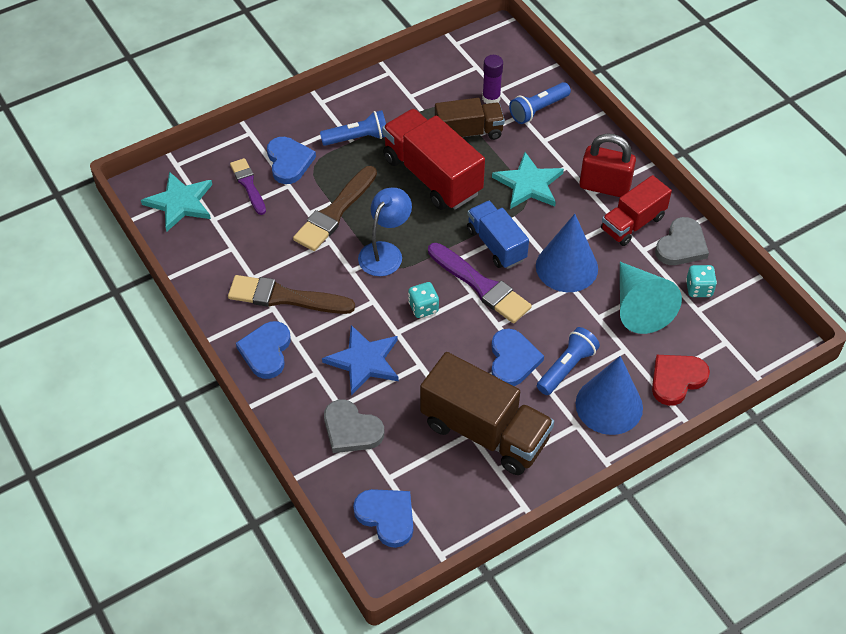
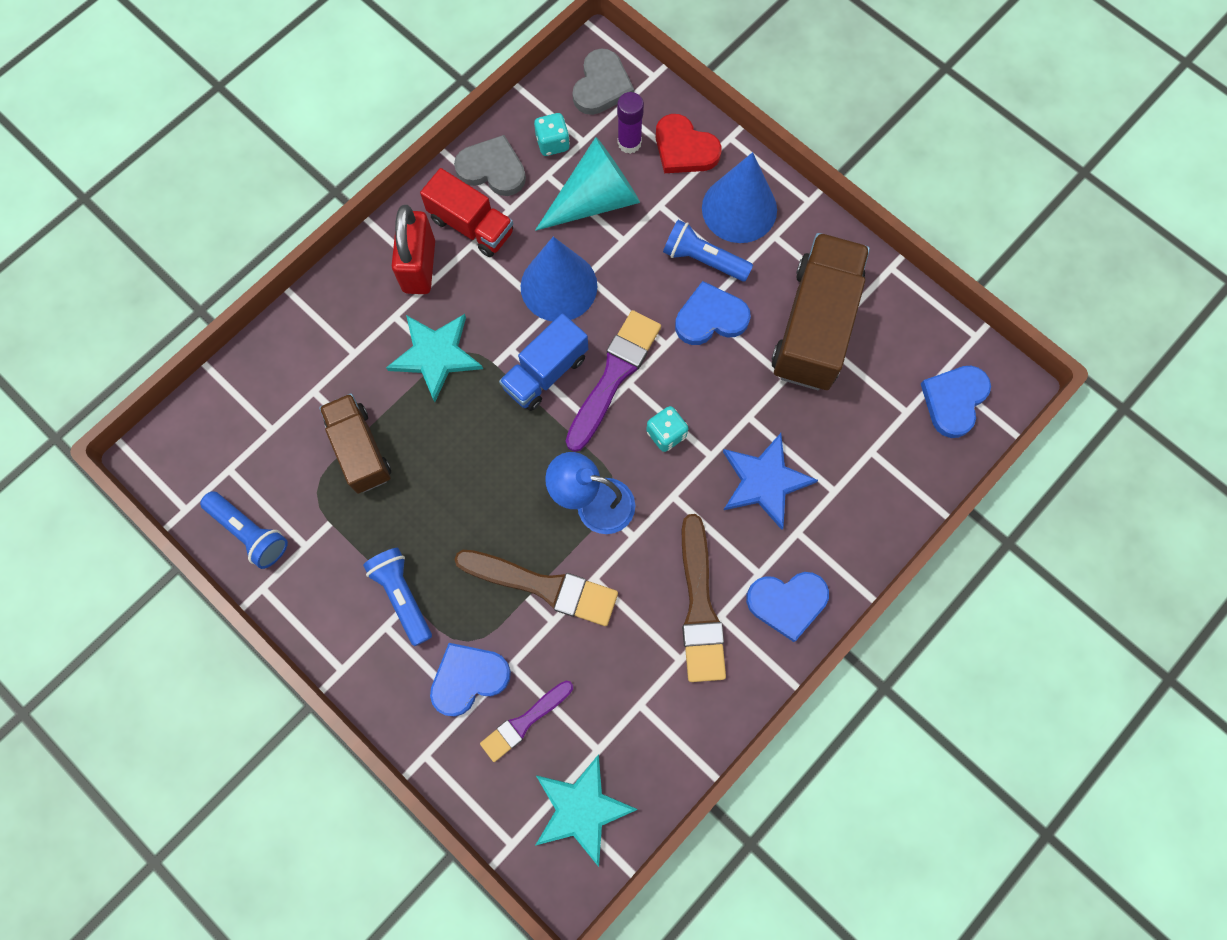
camera: 105 degrees left, 20 degrees up
(351, 430) = (861, 469): grey heart -> grey heart (601, 86)
(432, 176) = (449, 477): red truck -> none
(491, 98) = (289, 435): purple glue stick -> purple glue stick (629, 143)
(538, 110) = (299, 370): blue flashlight -> blue flashlight (250, 532)

